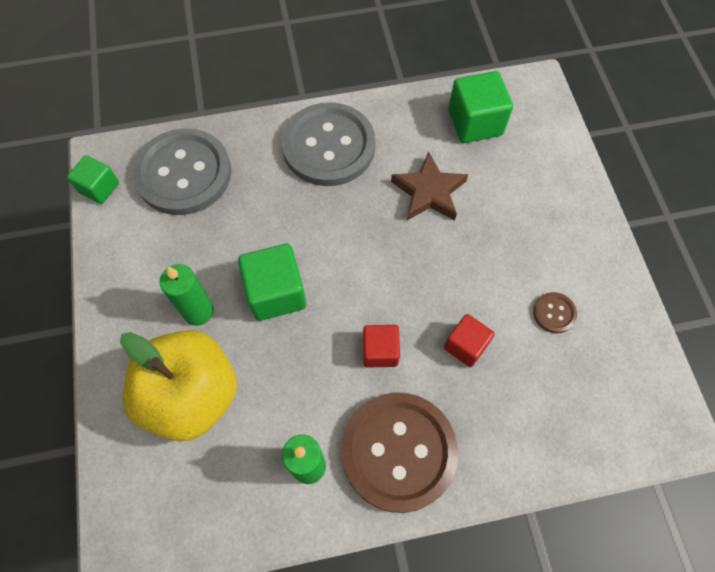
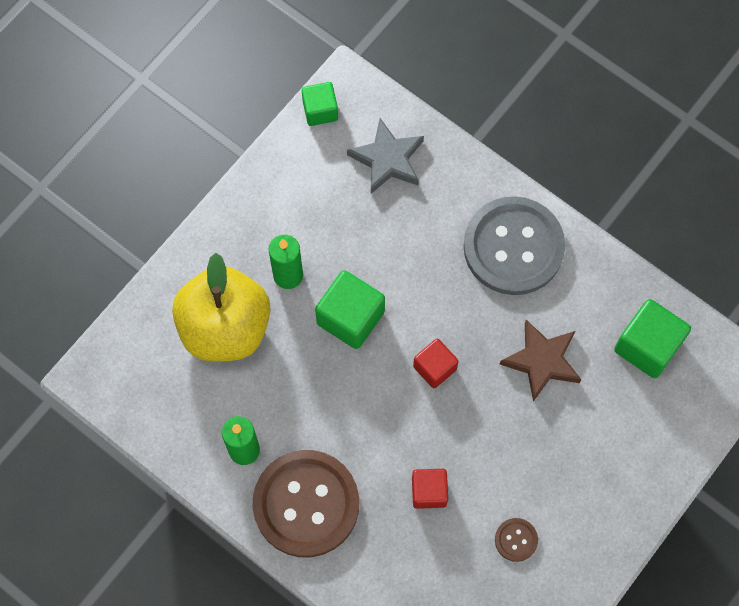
camera: 50 degrees right, 5 degrees up
(184, 174) = (387, 159): grey button -> grey star
(380, 351) = (370, 431): red cube -> red cube (434, 368)

